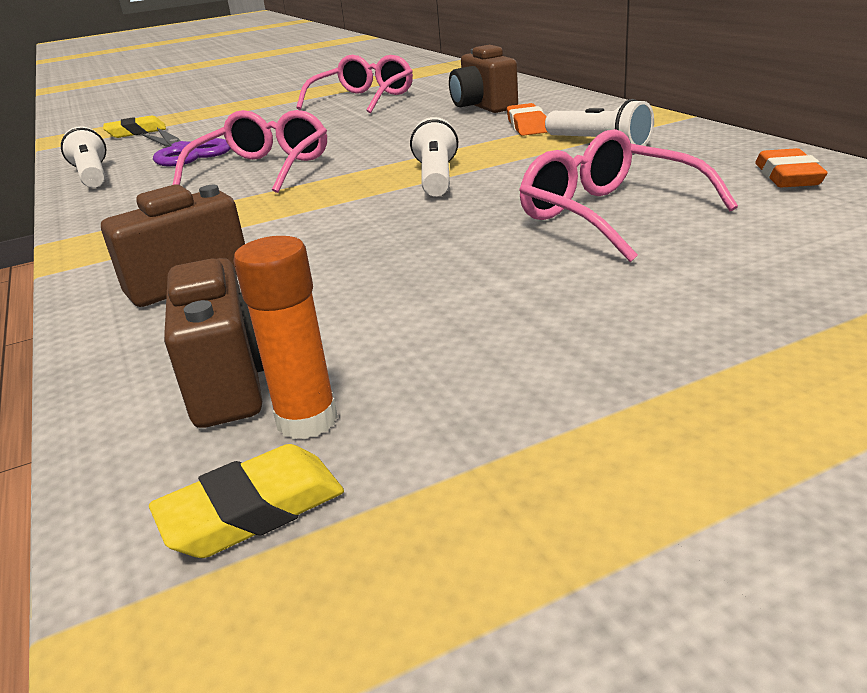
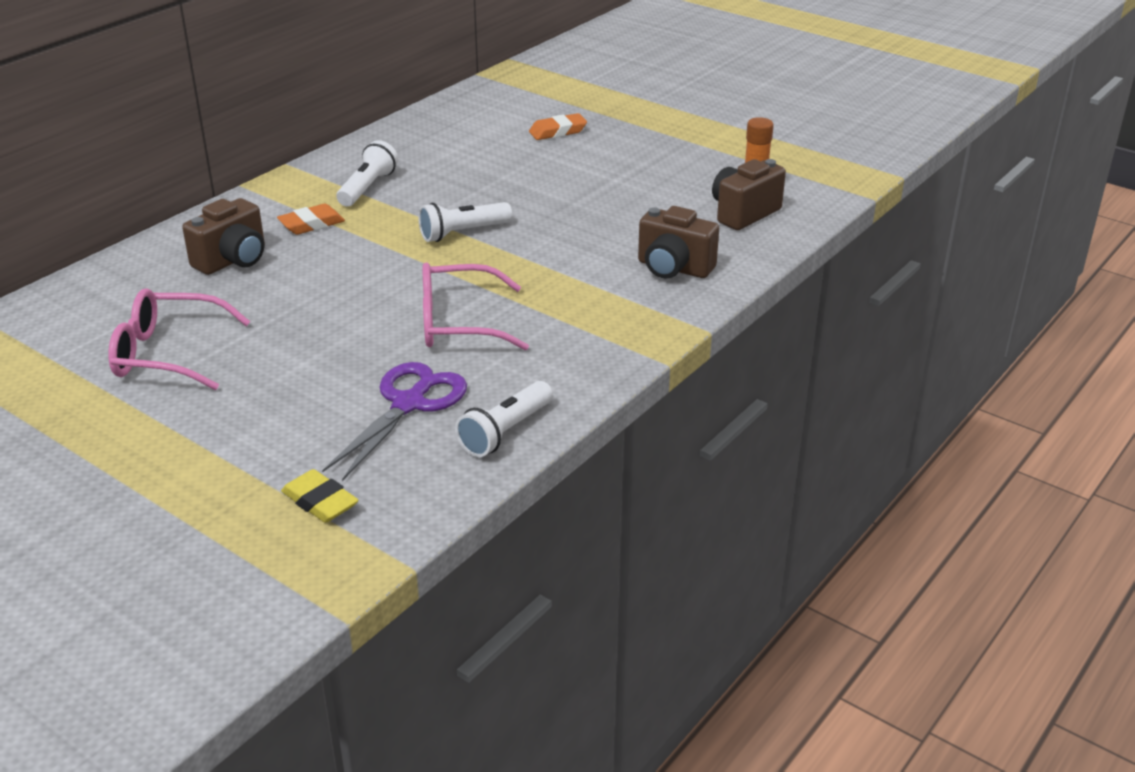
camera: 120 degrees left, 5 degrees up
(253, 511) = (802, 185): yellow eraser -> none
(608, 214) = (513, 167): pink glasses -> none
(787, 176) = (434, 128): orange eraser -> orange eraser (558, 131)

